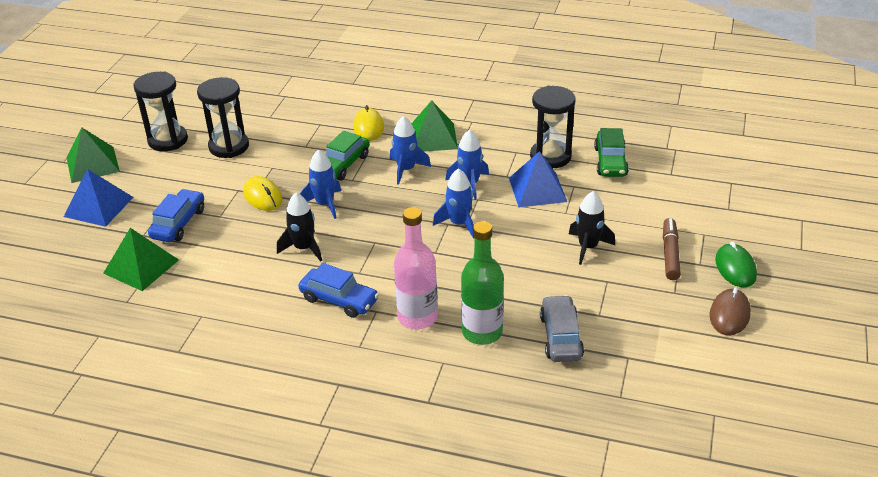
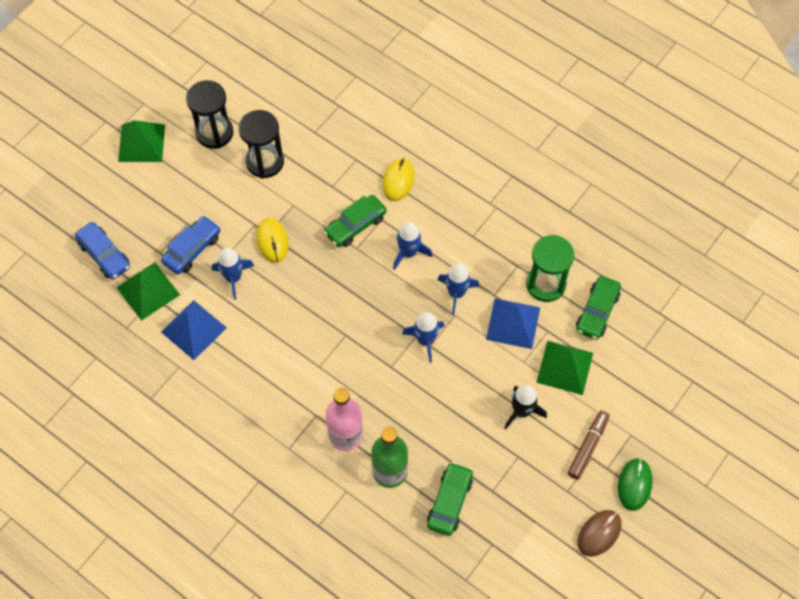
camera: 20 degrees right, 25 degrees up
(99, 206) = (133, 202): blue pyramid -> blue pyramid (193, 329)
(304, 248) = (284, 320): black rocket -> none
(325, 204) = (321, 271): blue rocket -> blue rocket (233, 277)
(339, 300) = (291, 391): blue car -> blue car (104, 255)
(433, 137) = (450, 217): green pyramid -> green pyramid (564, 367)
(550, 156) = (545, 284): black hourglass -> green hourglass
(561, 337) = (450, 502): grey car -> green car

